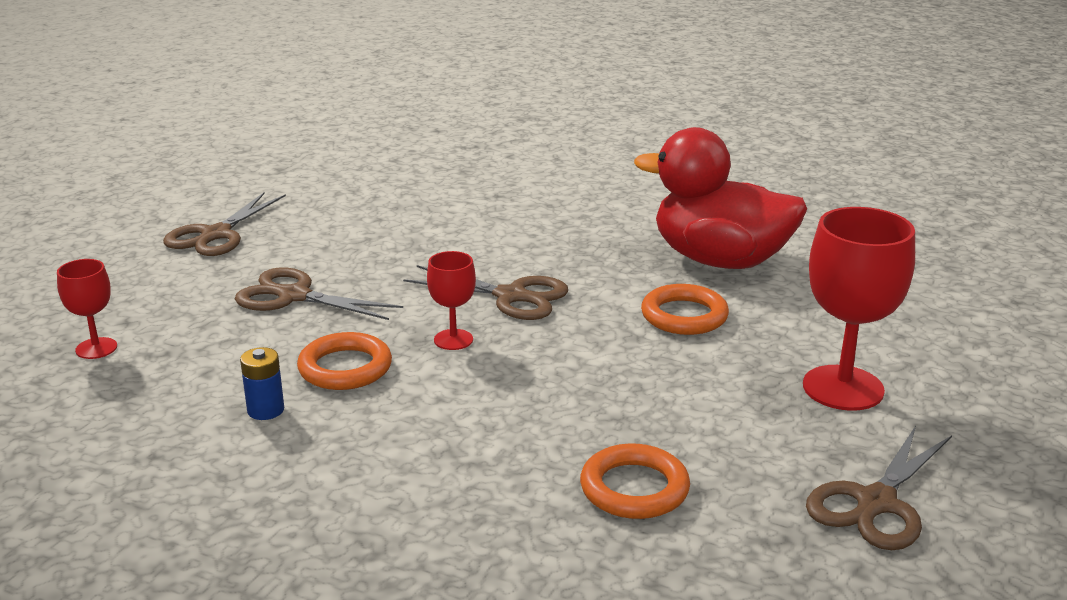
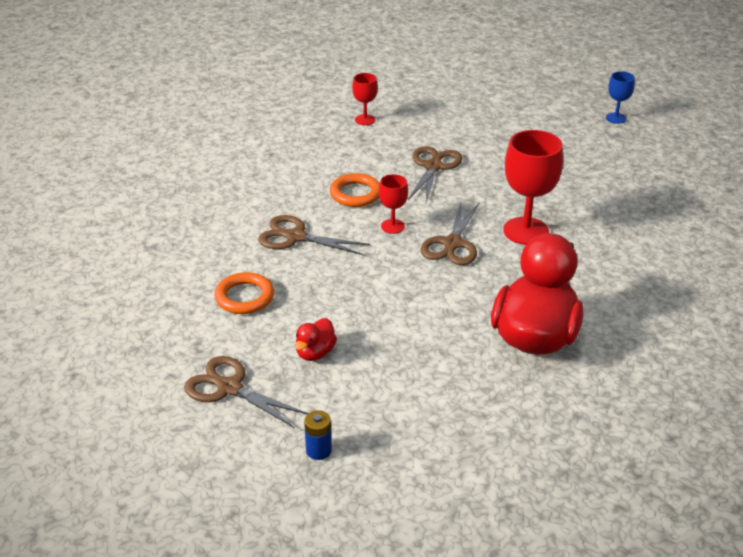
camera: 85 degrees right, 10 degrees up
(216, 234) = (505, 129): brown scissors -> brown scissors (296, 237)
(237, 164) = (616, 118): none -> blue goblet
(265, 410) = (312, 176): blue battery -> blue battery (318, 450)
(684, 316) = (442, 317): orange ring -> none
(775, 419) = (315, 353): none -> red duck
(843, 388) = (355, 386): red goblet -> red goblet (526, 231)

